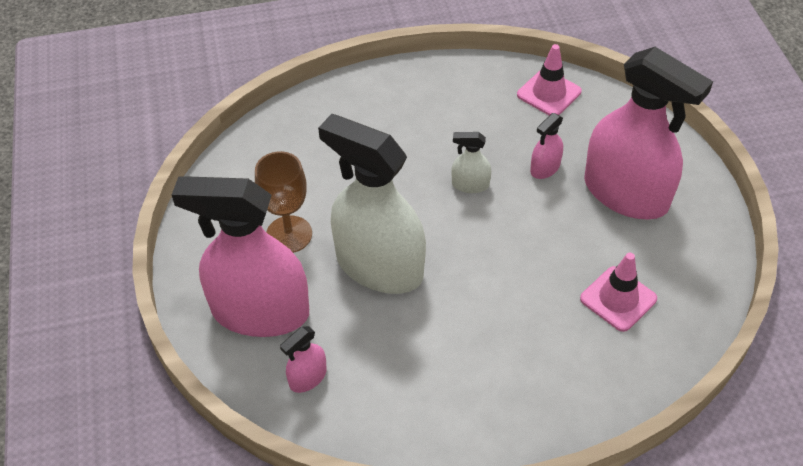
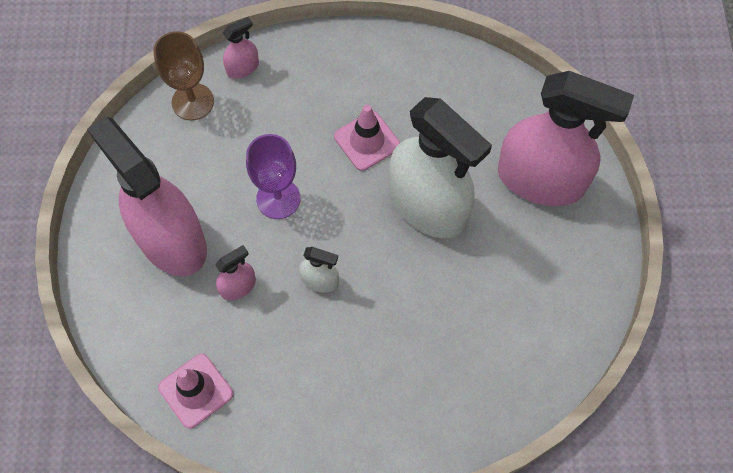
camera: 170 degrees left, 15 degrees up
(289, 234) = (509, 255): brown goblet -> brown goblet (193, 102)
(308, 377) = (503, 114): pink spray bottle -> pink spray bottle (243, 68)
(536, 246) = (278, 199): none -> purple goblet
(618, 299) = (226, 135): pink traffic cone -> pink traffic cone (367, 141)

